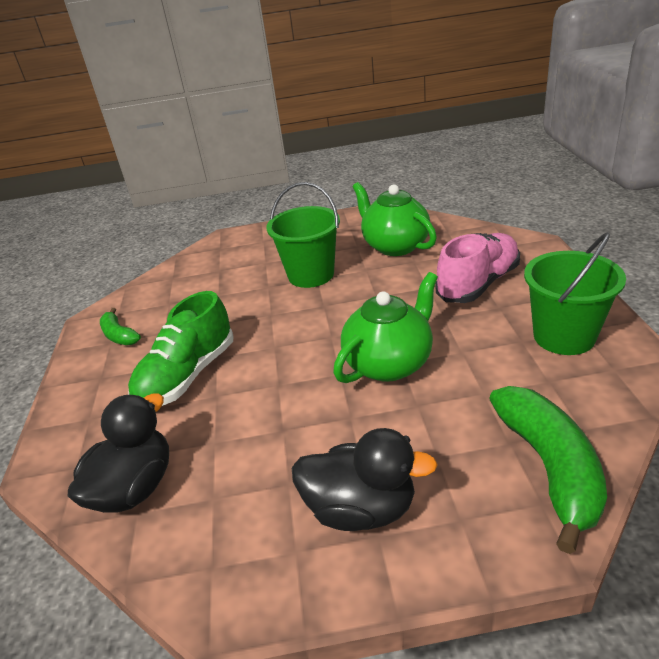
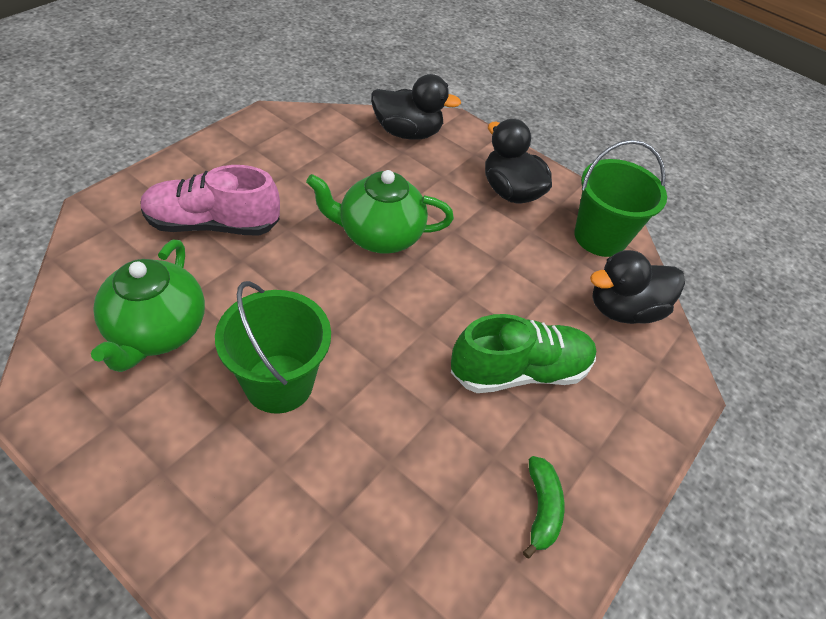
camera: 145 degrees left, 15 degrees up
(549, 467) = (407, 133): green banana -> black duck
(564, 336) = (267, 153): green bucket -> green bucket (600, 237)

